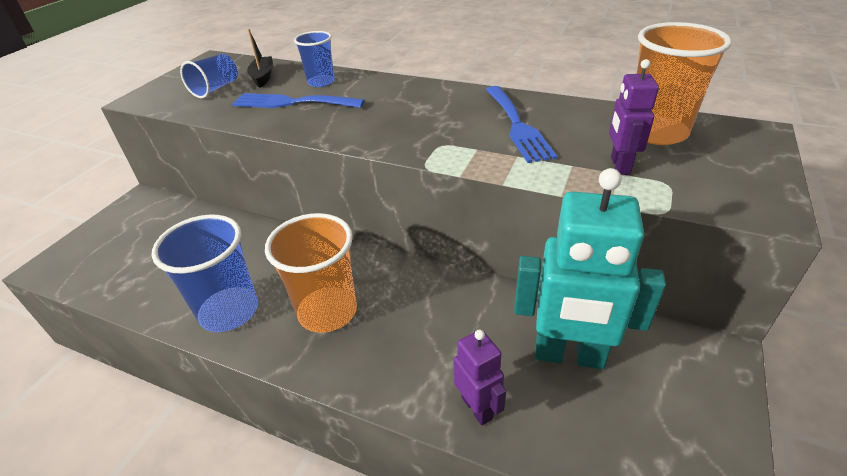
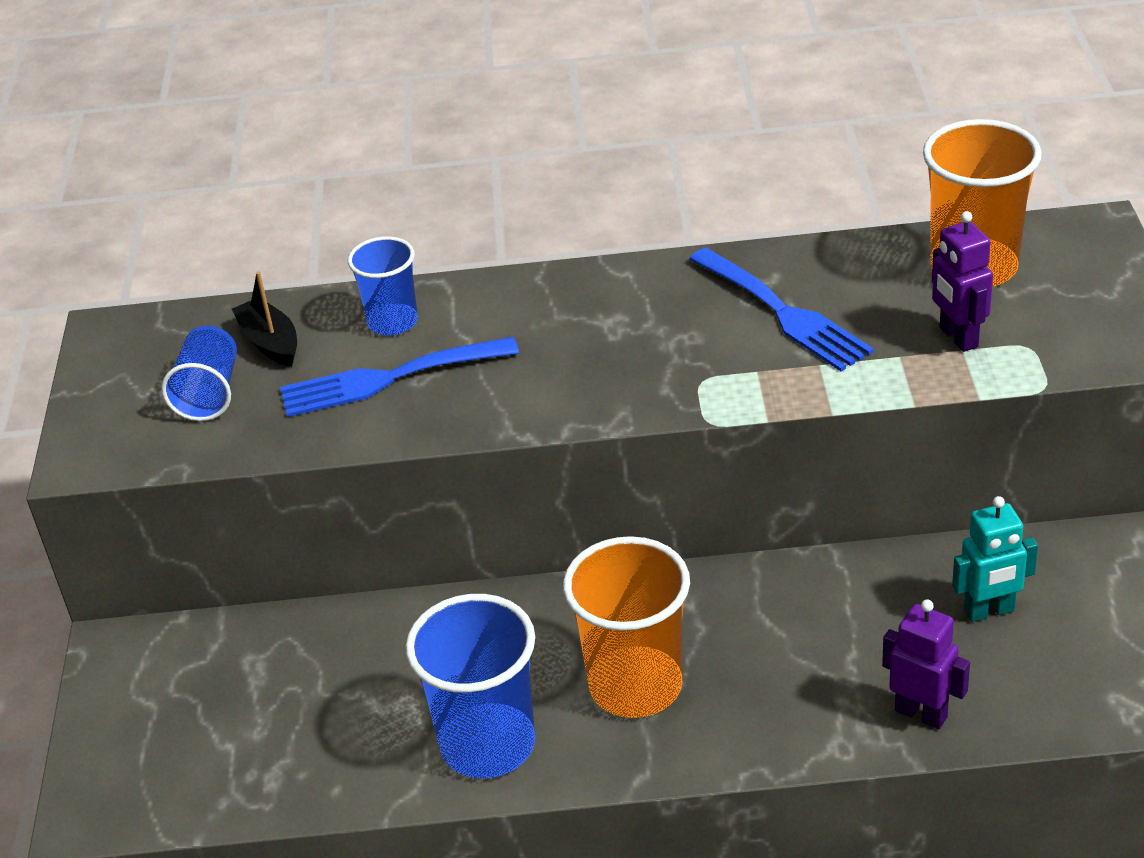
camera: 25 degrees left, 0 degrees up
(569, 355) = (989, 611): turquoise robot -> turquoise robot, size x0.51

